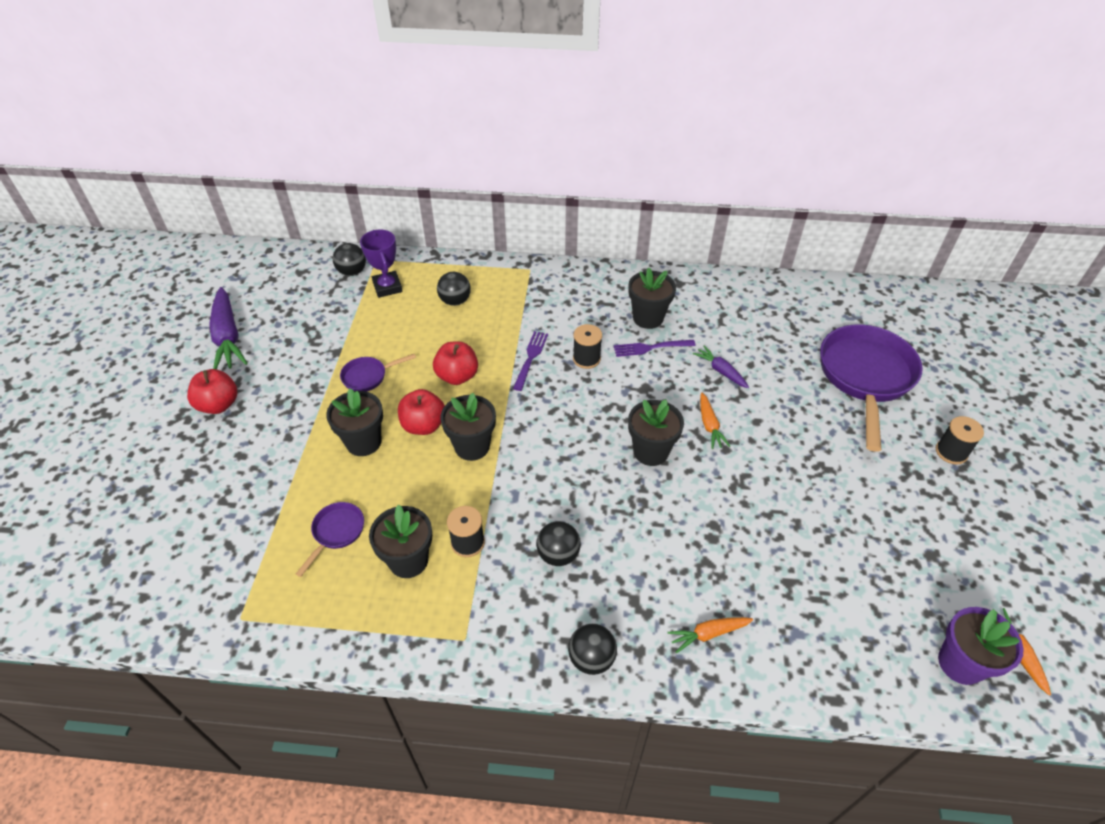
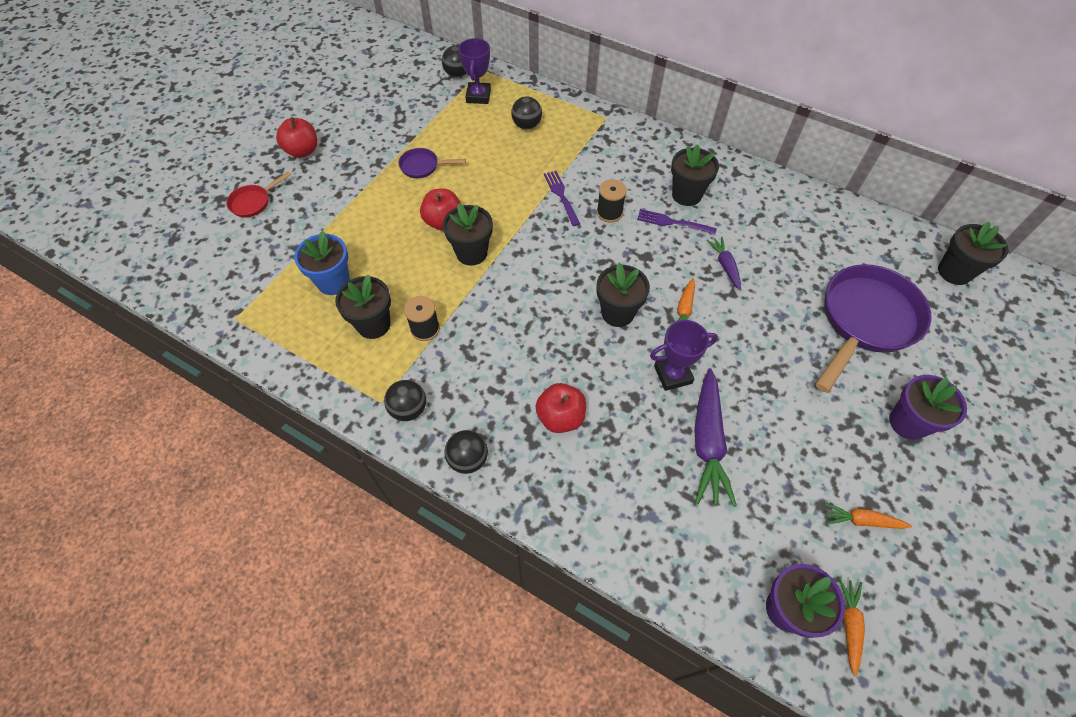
camera: 25 degrees right, 10 degrees up
(189, 480) = (253, 202): none -> red pan
(228, 337) = (336, 99): purple carrot -> purple carrot (707, 442)
(336, 532) = (333, 282): purple pan -> blue flower pot
(363, 442) = (391, 219): black flower pot -> black flower pot (954, 272)
(457, 376) = (492, 190): red apple -> red apple (560, 417)
(530, 358) = (561, 196): purple fork -> purple fork turned 60 degrees counterclockwise
(558, 554) = (489, 367): black ball -> black ball (409, 409)
(708, 634) = (574, 483): orange carrot -> orange carrot (861, 520)
(735, 490) = (673, 375): none -> purple trophy
(951, 452) = (908, 423): black spool -> purple flower pot

